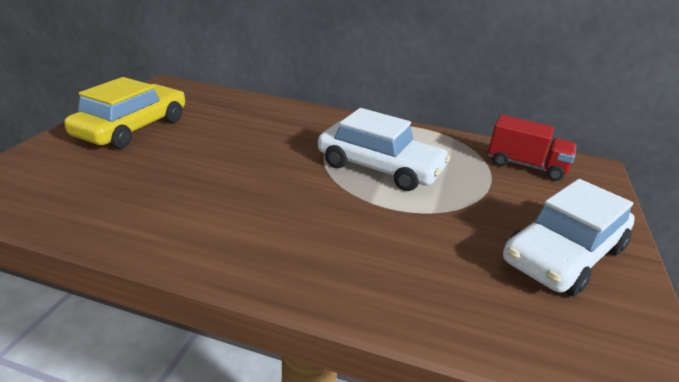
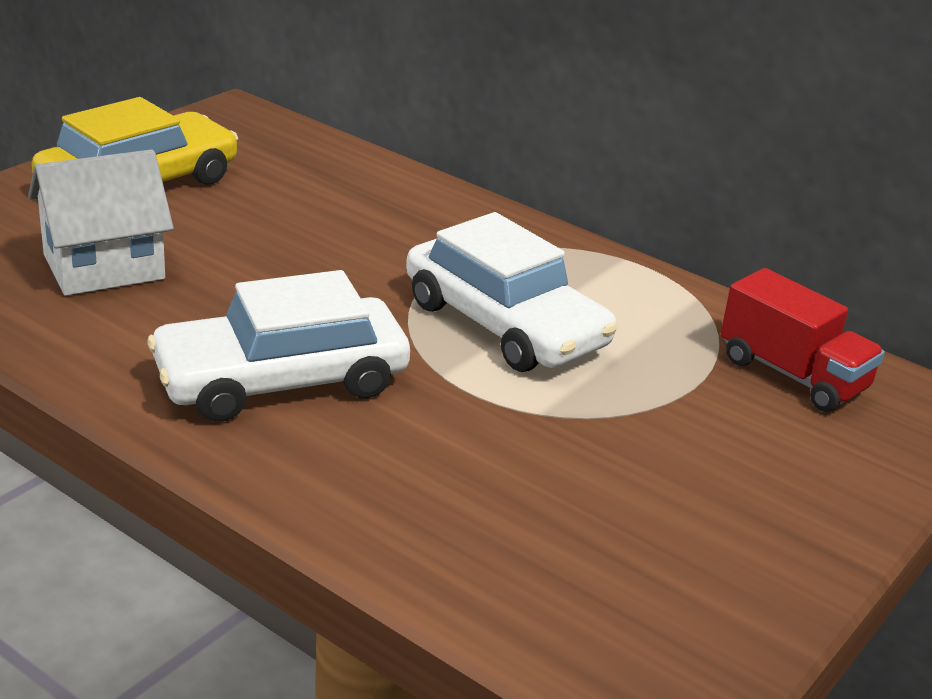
camera: 20 degrees right, 0 degrees up
(135, 178) = (104, 267): none -> white house
(563, 255) = (703, 524): white car -> white car (281, 380)

